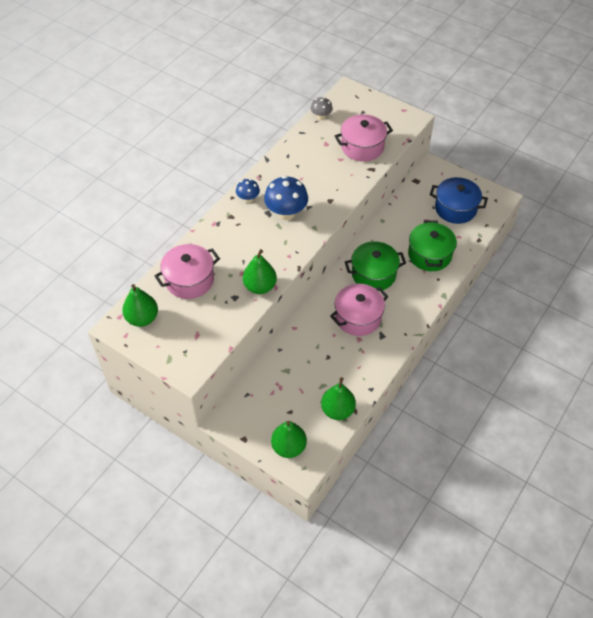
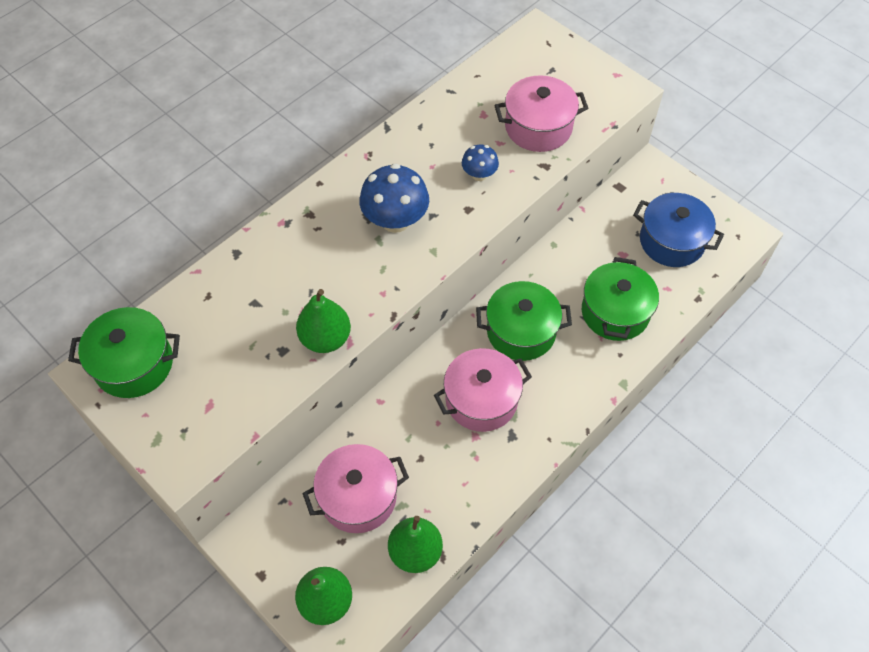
camera: 10 degrees right, 5 degrees up
(142, 318) = (134, 364): green pear -> green pot
(189, 280) = (221, 311): pink pot -> pink pot (358, 497)
(248, 199) = (343, 189): blue mushroom -> blue mushroom (479, 175)
(321, 116) = (486, 69): grey mushroom -> none

